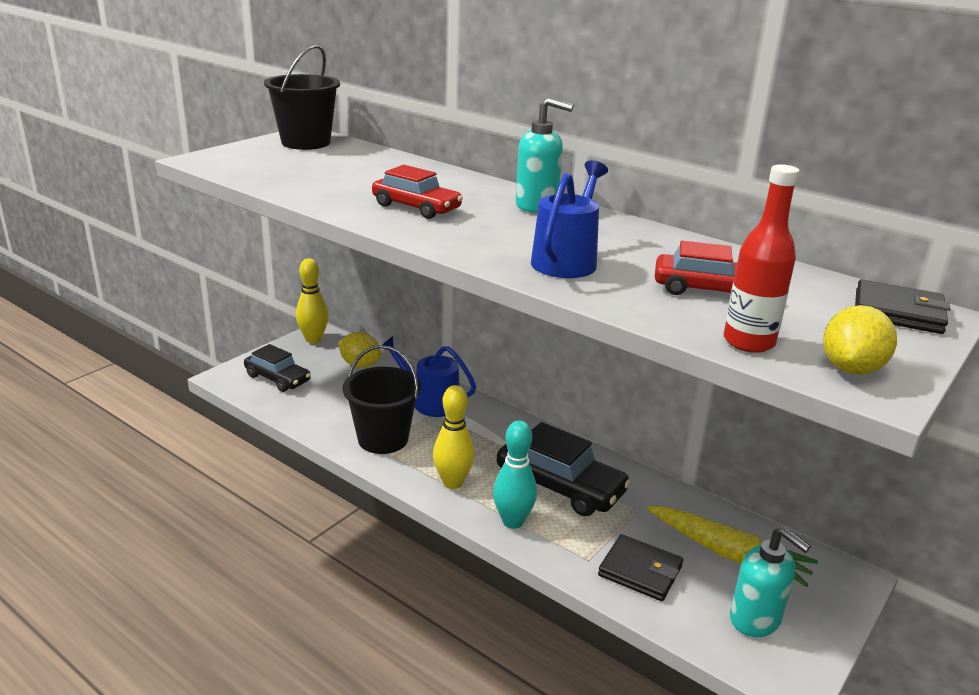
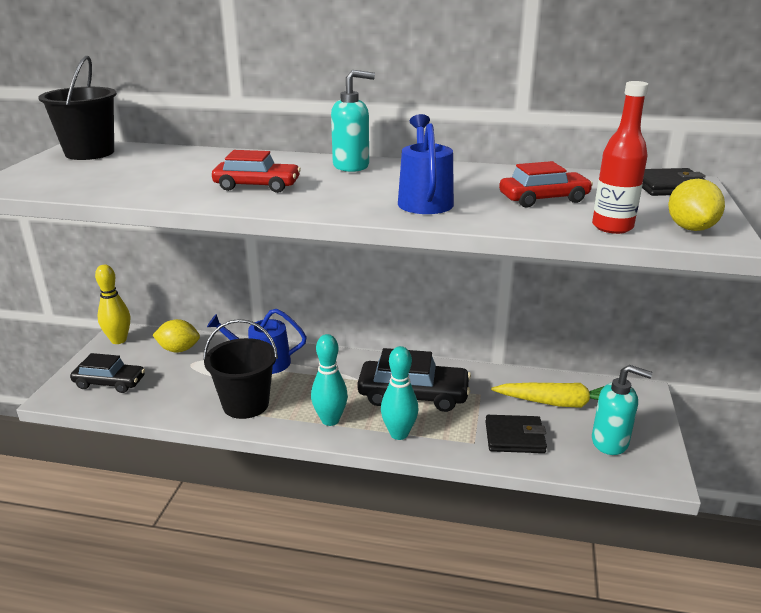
camera: 25 degrees left, 0 degrees up
(453, 482) = (330, 420): yellow bowling pin -> turquoise bowling pin

